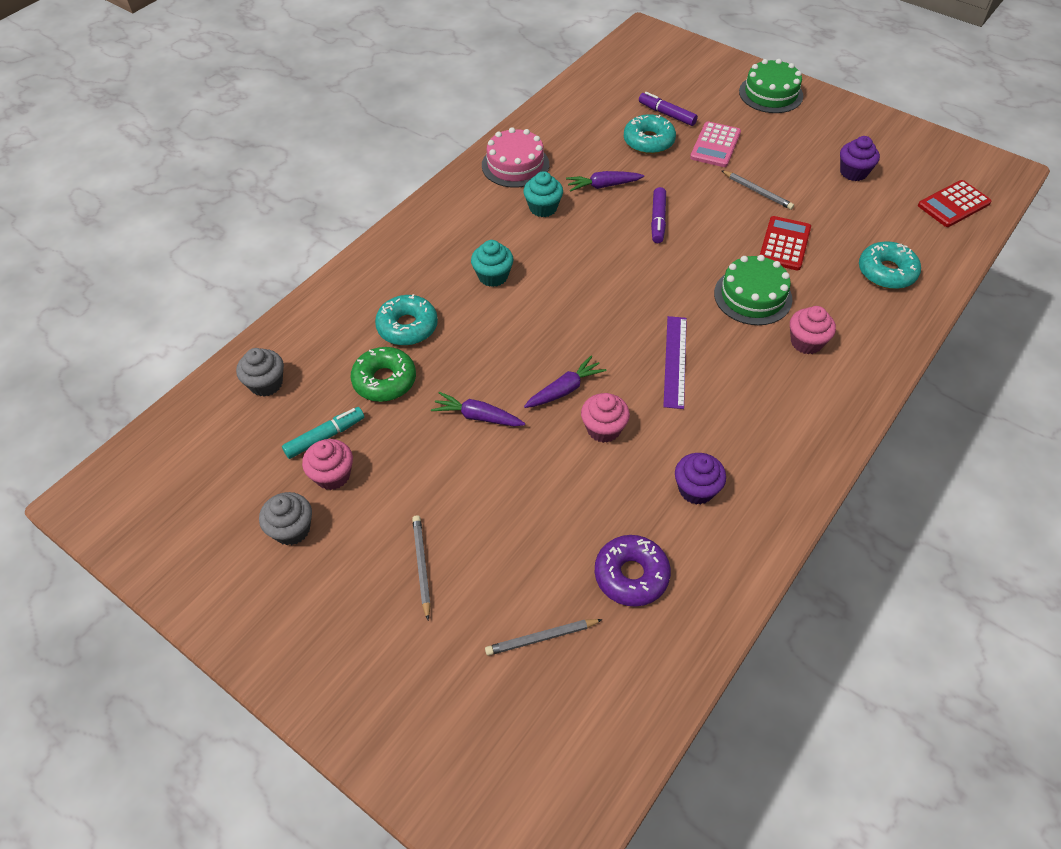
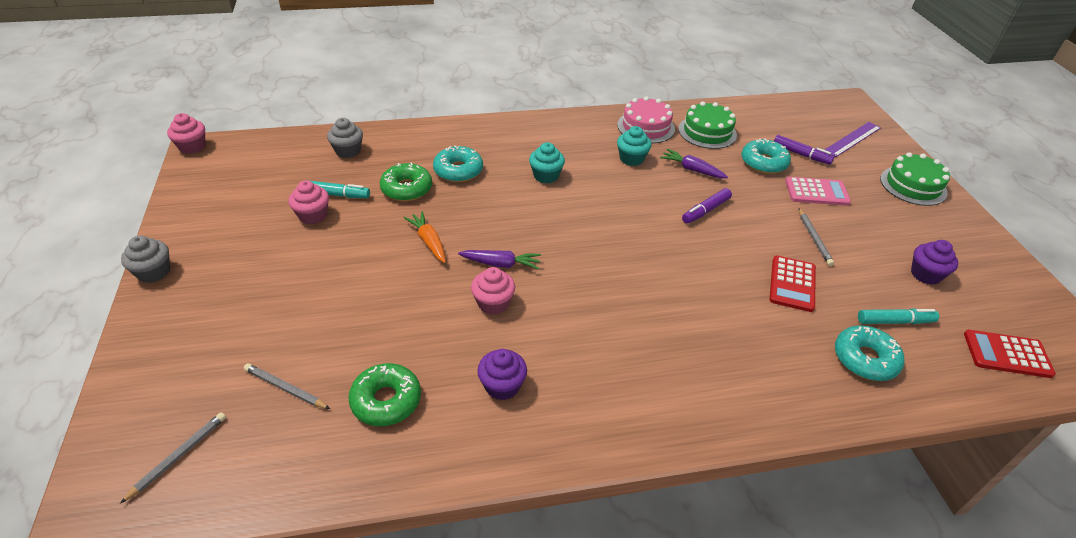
camera: 40 degrees right, 10 degrees down
(292, 529) = (257, 226): grey cupcake -> grey cupcake (154, 272)
(421, 566) = (286, 294): grey pencil -> grey pencil (178, 456)
(477, 416) = (428, 241): purple carrot -> orange carrot
(631, 575) = (386, 400): purple donut -> green donut
(667, 114) = (801, 154): purple marker -> purple marker turned 135 degrees clockwise
(675, 361) = (599, 299): purple ruler -> purple ruler (852, 139)
(715, 145) = (816, 192): pink calculator -> pink calculator turned 150 degrees counterclockwise
(752, 296) = (717, 299): green cake -> green cake (707, 132)
(784, 244) = (792, 284): red calculator -> red calculator turned 135 degrees clockwise
(806, 342) = (721, 357): pink cupcake -> pink cupcake (192, 147)
(873, 227) = (895, 321): none -> turquoise marker

